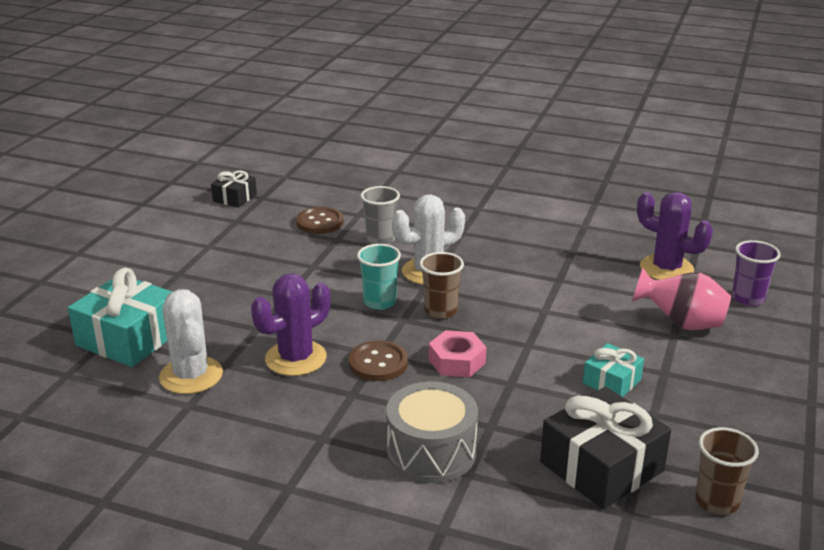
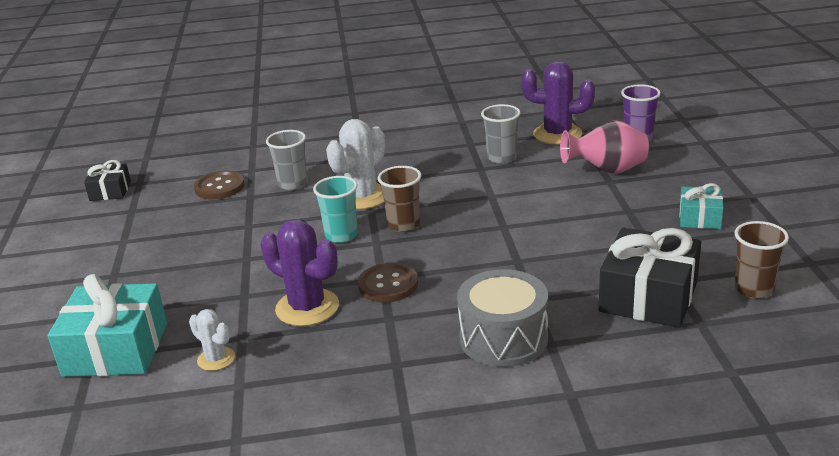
camera: 25 degrees left, 0 degrees up
(191, 375) = (216, 359): white cactus -> white cactus, size x0.55
(296, 358) = (307, 308): purple cactus -> purple cactus turned 75 degrees counterclockwise
(457, 361) = (456, 259): pink nut -> none
(589, 275) = (502, 158): none -> grey cup
(611, 381) = (596, 231): turquoise gift -> turquoise gift (699, 218)

